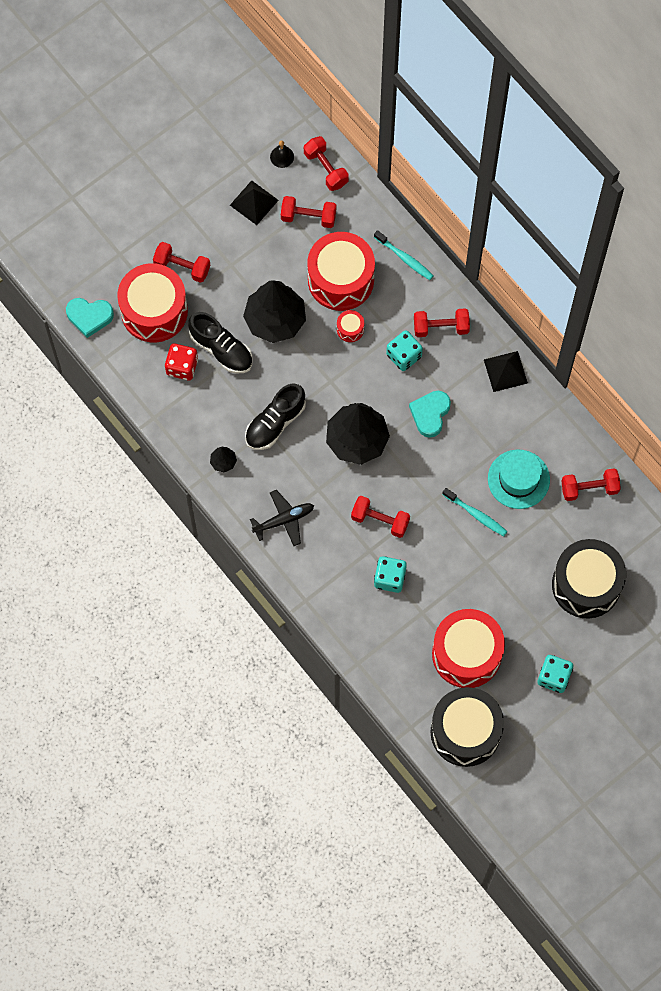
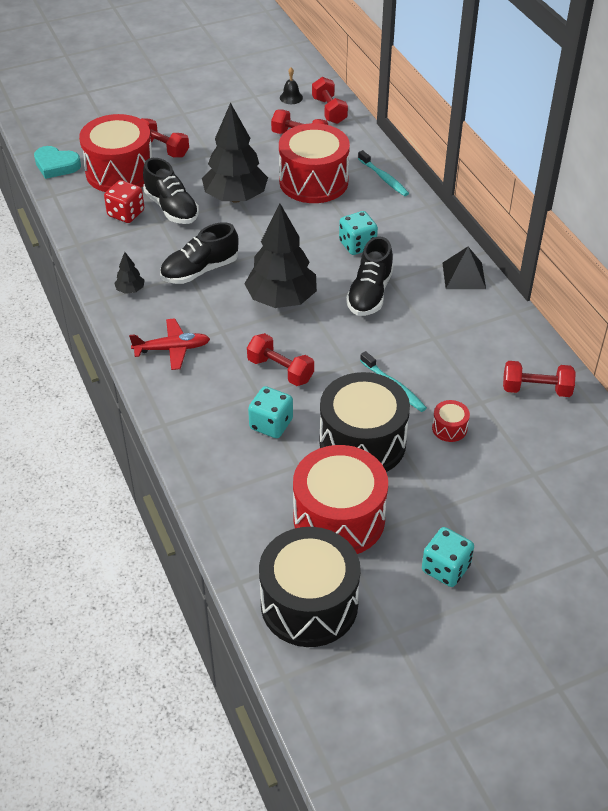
camera: 15 degrees right, 25 degrees down
(254, 202) = (251, 120): black pyramid -> none
(284, 520) = (172, 349): black plane -> red plane
(350, 329) = (309, 217): red drum -> red drum (449, 428)
(430, 414) = (370, 294): turquoise heart -> black shoe
(441, 327) = (404, 231): red dumbbell -> none
(518, 479) = (453, 365): turquoise hat -> none
(586, 584) = (511, 479): black drum -> black drum (362, 442)

